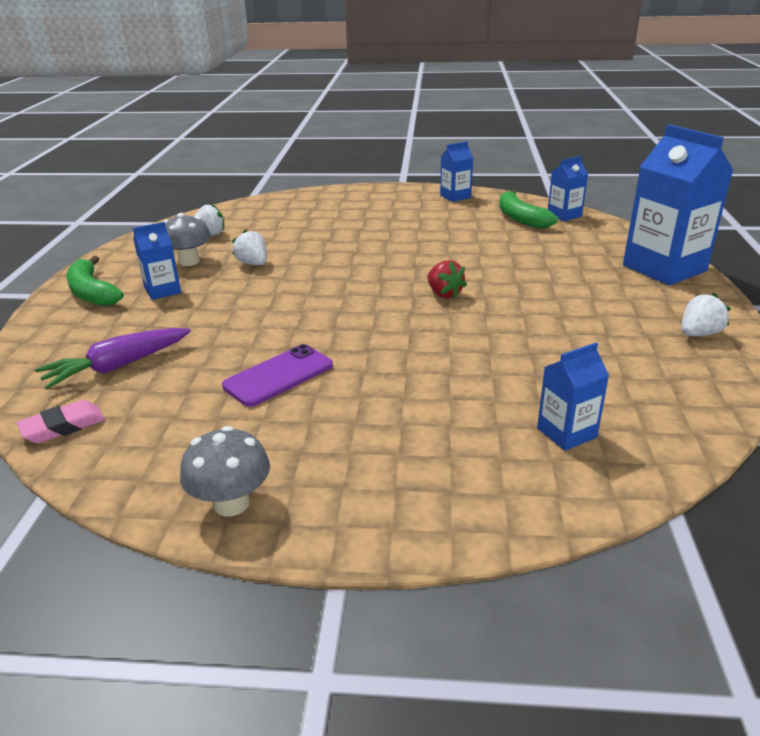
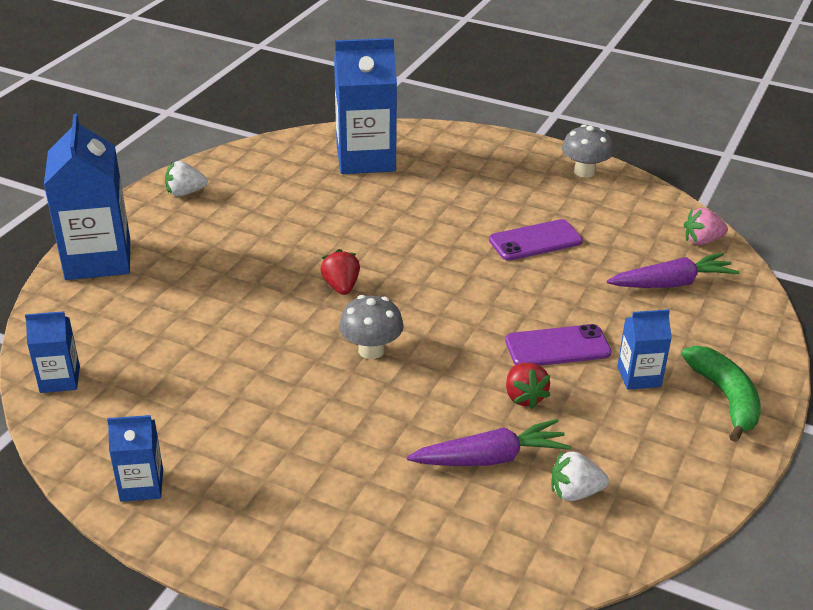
camera: 160 degrees left, 5 degrees up
(63, 426) = (702, 241): pink eraser -> pink strawberry
(189, 261) = (607, 428): grey mushroom -> grey mushroom (371, 350)
(233, 294) = (557, 347): none -> purple phone
(253, 264) = (524, 397): white strawberry -> red strawberry
(266, 237) = (491, 458): none -> purple carrot
(520, 218) = (120, 391): green banana -> none
(566, 433) = (365, 159): blue carton -> blue carton, size x1.98

